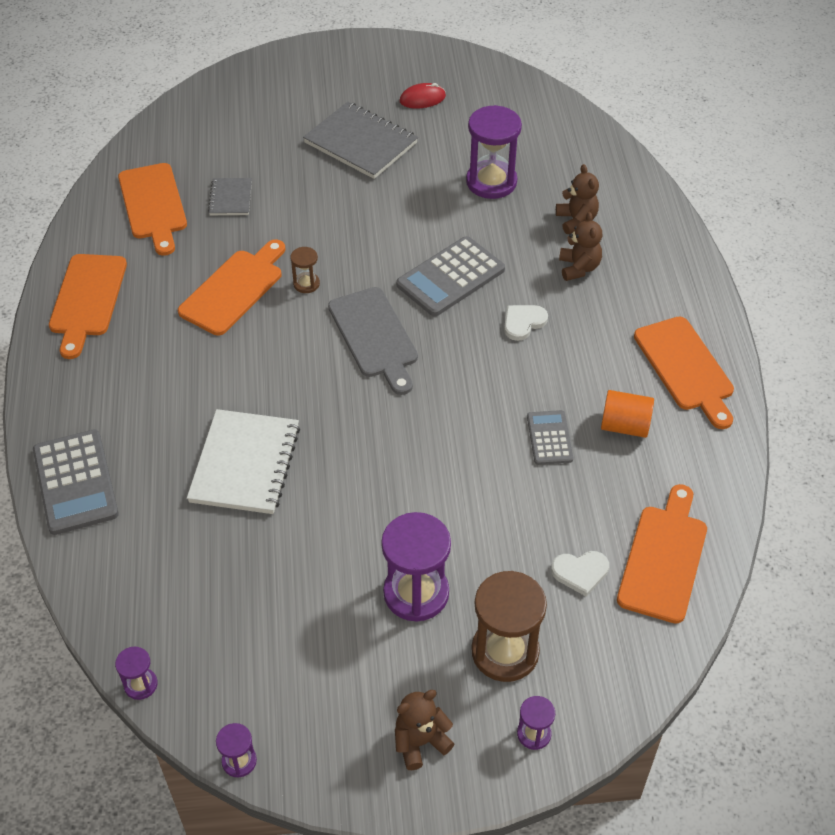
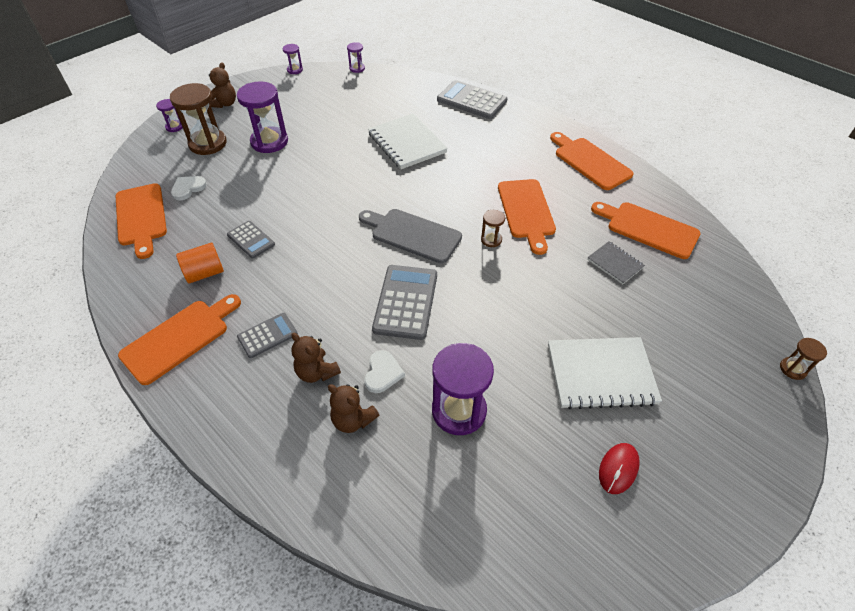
camera: 140 degrees right, 0 degrees up
(226, 72) = (793, 369): none -> brown hourglass
(361, 143) = (601, 374): grey notebook -> white notebook
(523, 322) = (325, 300): white heart -> white heart (383, 373)
(600, 322) = (267, 335): none -> grey calculator
(685, 368) = (179, 338): orange cutting board -> orange cutting board turned 105 degrees clockwise

